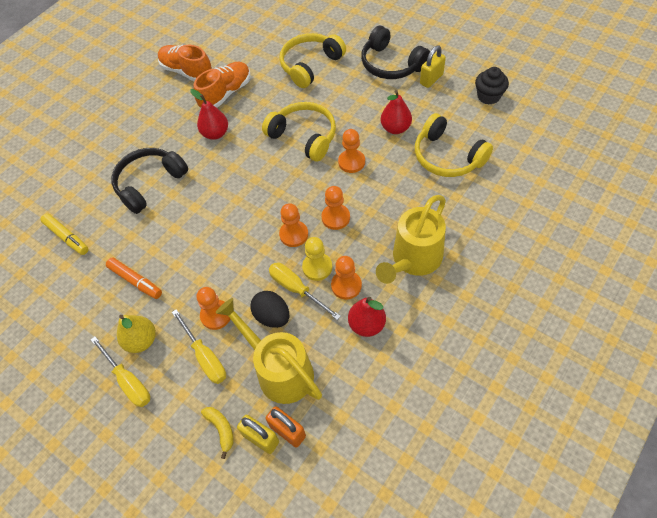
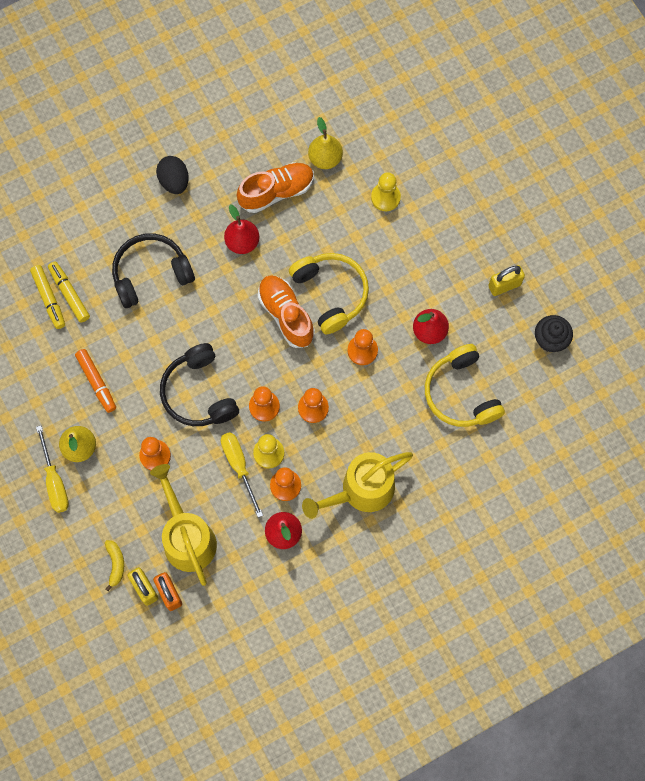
camera: 20 degrees right, 15 degrees up
(84, 226) = (69, 294): none -> yellow marker
(187, 72) = (248, 137): orange shoe -> orange shoe (286, 315)
(205, 357) = (129, 492): yellow screwdriver -> none
(252, 61) = (325, 158): none -> yellow pear
(272, 316) = (204, 482): black egg -> black egg (174, 181)
(310, 65) = (385, 197): yellow headphones -> yellow pawn
(391, 64) = (473, 242): black headphones -> black headphones (198, 393)

